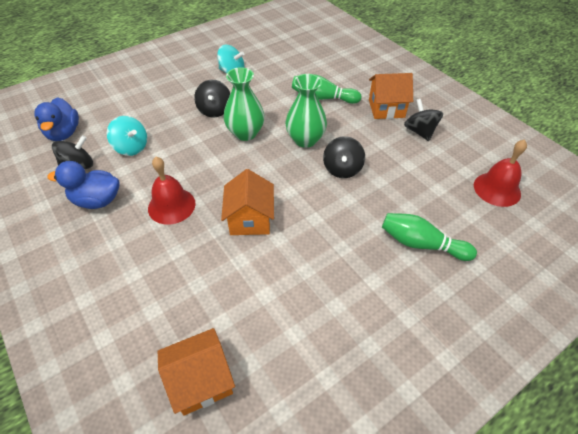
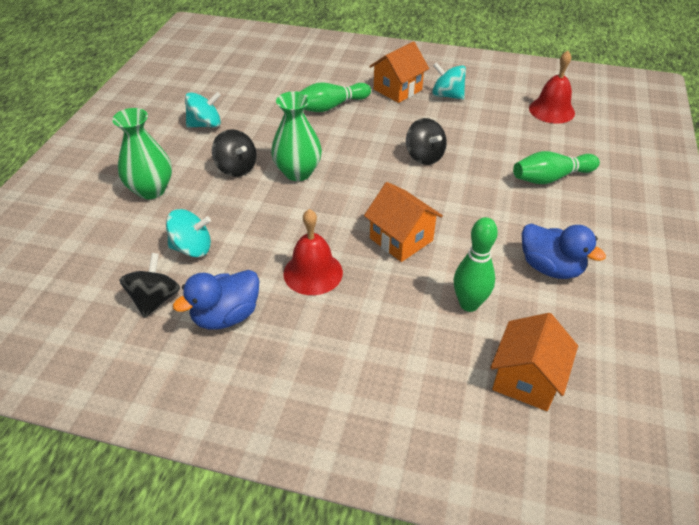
camera: 40 degrees left, 5 degrees down
(64, 133) = (83, 280): blue duck -> blue duck (550, 267)
(234, 296) = (469, 304): none -> green bowling pin
(305, 140) = (362, 149): green vase -> green vase (151, 190)
(420, 131) = (447, 95): black spinning top -> turquoise spinning top

